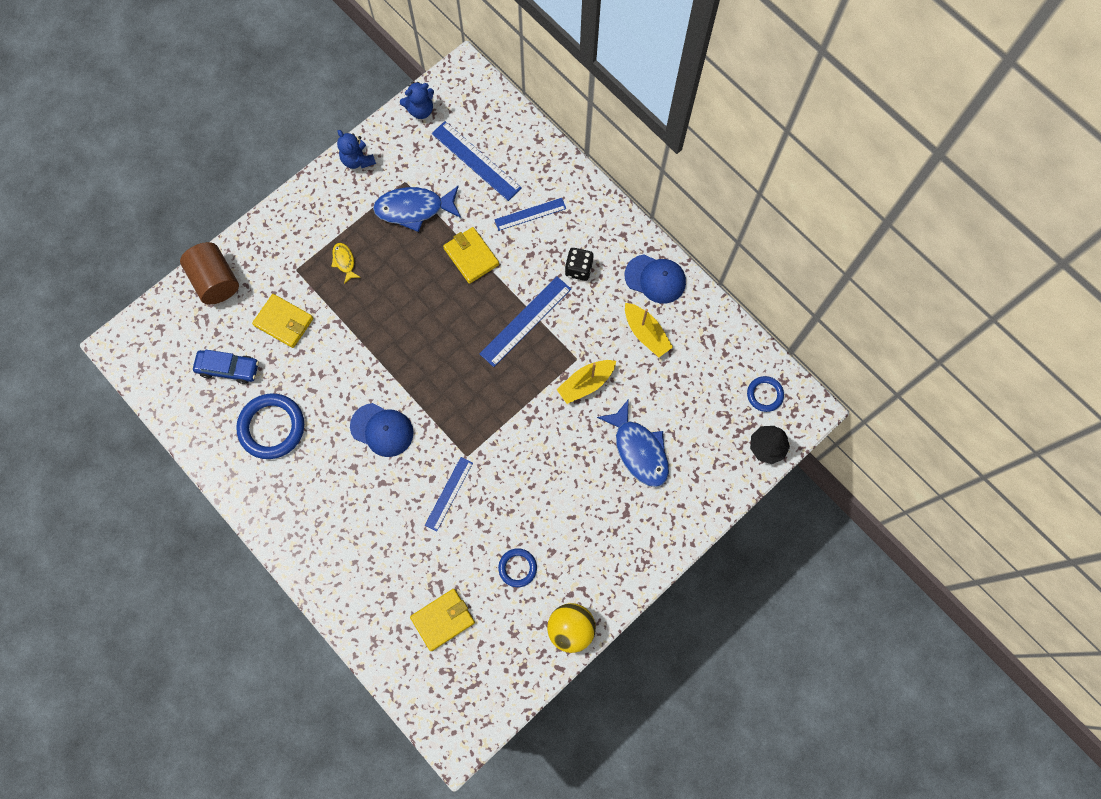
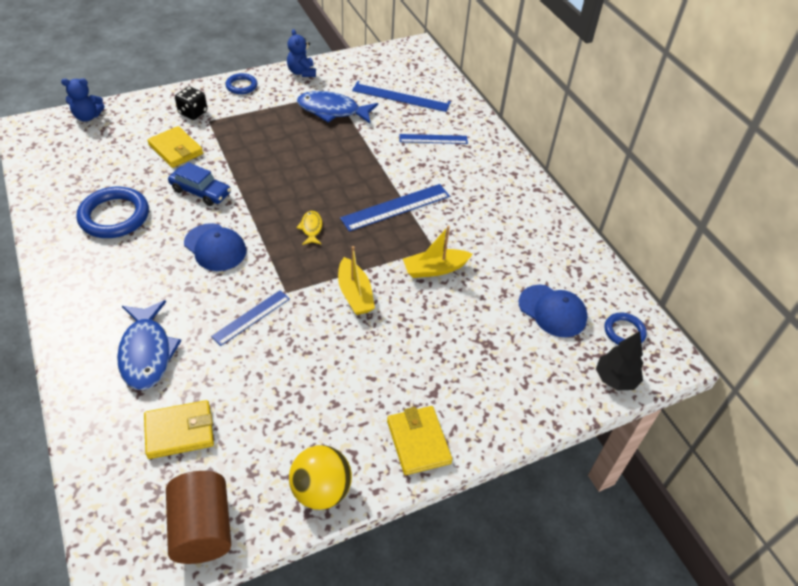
camera: 15 degrees right, 25 degrees down
(216, 281) = (137, 110): brown cylinder -> brown cylinder (202, 528)
(228, 368) = (106, 166): blue car -> blue car (201, 191)
(344, 261) = (253, 126): yellow fish -> yellow fish (311, 228)
(420, 110) = (369, 58): blue teddy bear -> blue teddy bear (88, 117)
(471, 256) = (366, 152): yellow wallet -> yellow wallet (418, 442)
(476, 161) = (401, 96): blue ruler -> blue ruler turned 45 degrees counterclockwise
(517, 568) = (289, 407): blue ring -> blue ring (241, 86)
(578, 269) = (462, 185): black dice -> black dice (193, 113)
(639, 450) = (469, 339): blue fish -> blue fish (146, 352)
(646, 333) = (511, 248): yellow boat -> yellow boat (355, 294)
(655, 279) = (534, 211): blue cap -> blue cap (552, 311)

